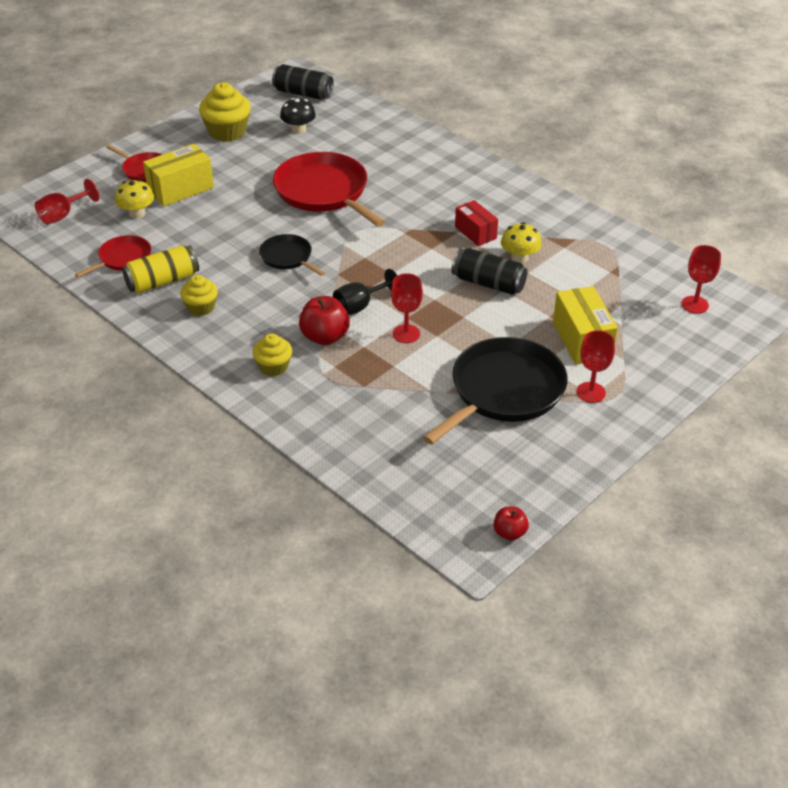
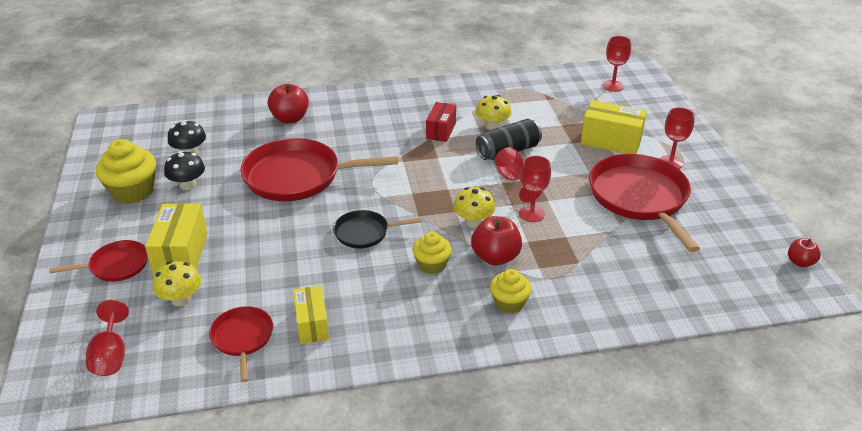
camera: 55 degrees left, 5 degrees down
(163, 281) = (312, 324): yellow can -> yellow box
(201, 307) = (380, 314): yellow cupcake -> yellow cupcake (432, 265)
(259, 150) = (188, 185): none -> black mushroom
(303, 93) = (141, 129): black can -> none
(360, 306) = (473, 222): black goblet -> yellow mushroom
(398, 149) = (290, 118): none -> red apple
(445, 304) = (513, 180): none -> red goblet
(475, 232) = (441, 131): red box -> red box turned 75 degrees counterclockwise
(503, 391) = (640, 198): black pan -> red pan

